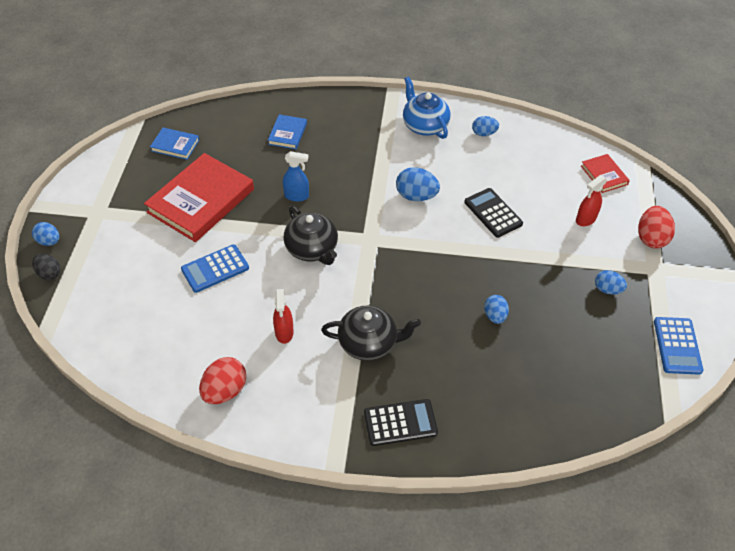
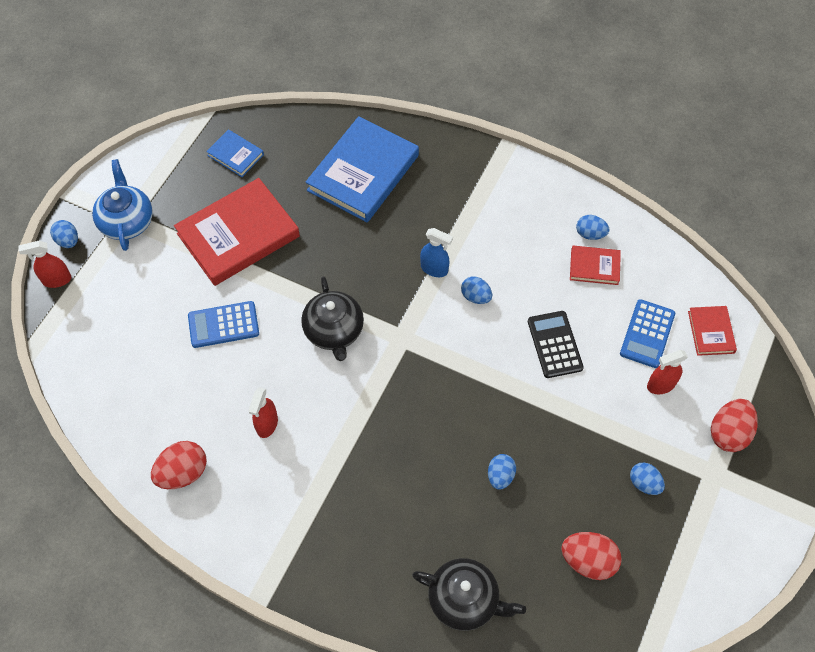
camera: 20 degrees right, 10 degrees up
(49, 273) = (56, 280): black egg -> red spray bottle
(287, 134) = (363, 173): blue book -> blue book, size x2.09
(297, 196) = (343, 258): blue spray bottle -> blue spray bottle (434, 269)
(369, 343) = (350, 465): black teapot -> black teapot (464, 600)
(400, 423) = (346, 569): black calculator -> none
(416, 196) = (475, 297): blue egg -> blue egg, size x0.64
(424, 125) = (524, 204): blue teapot -> blue teapot (127, 221)
(497, 154) = (594, 267): none -> red book
(592, 356) = (588, 561): none -> red egg
(677, 346) = (692, 579): blue calculator -> blue calculator (647, 334)

